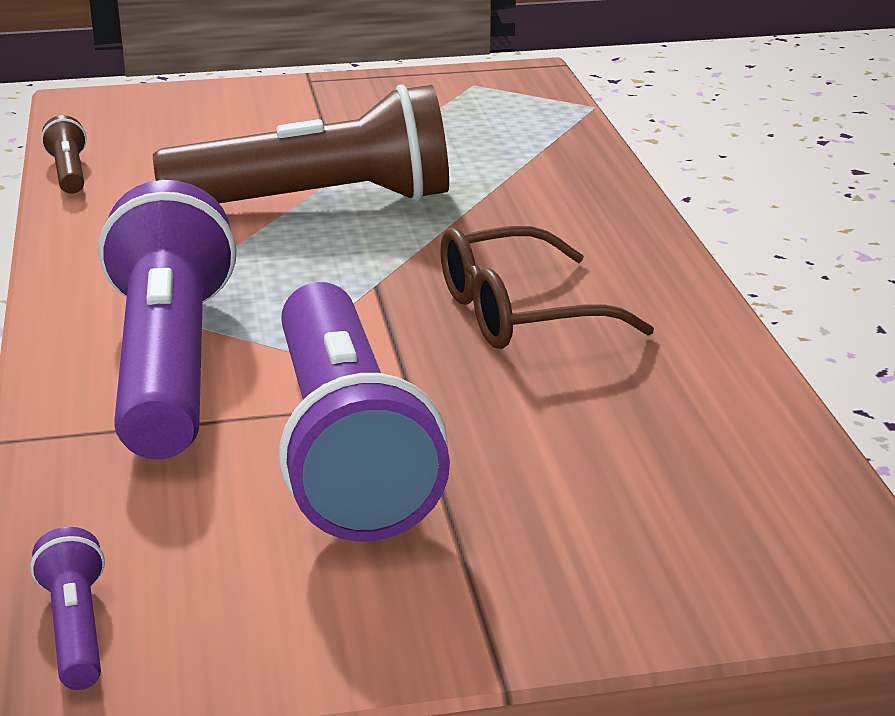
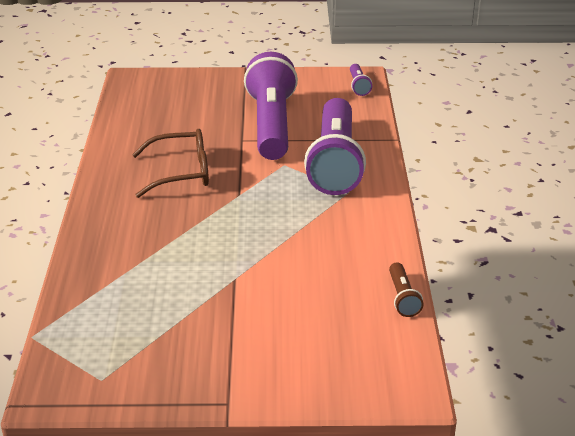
camera: 170 degrees left, 5 degrees up
(317, 202) = (254, 254): brown flashlight -> none

